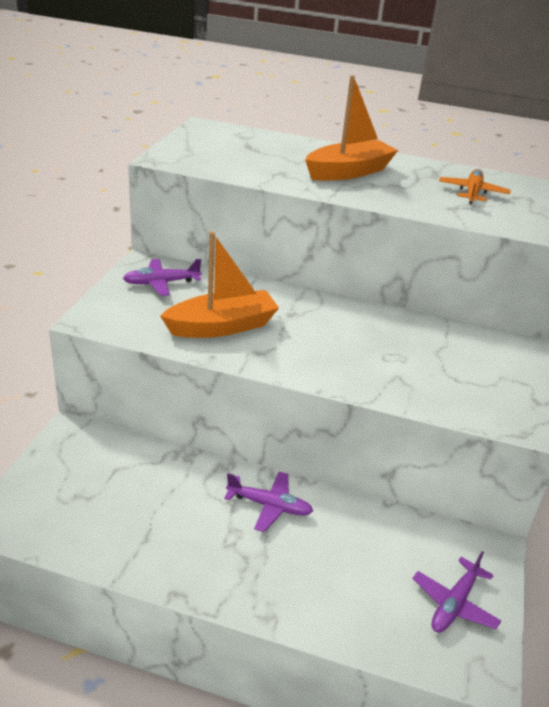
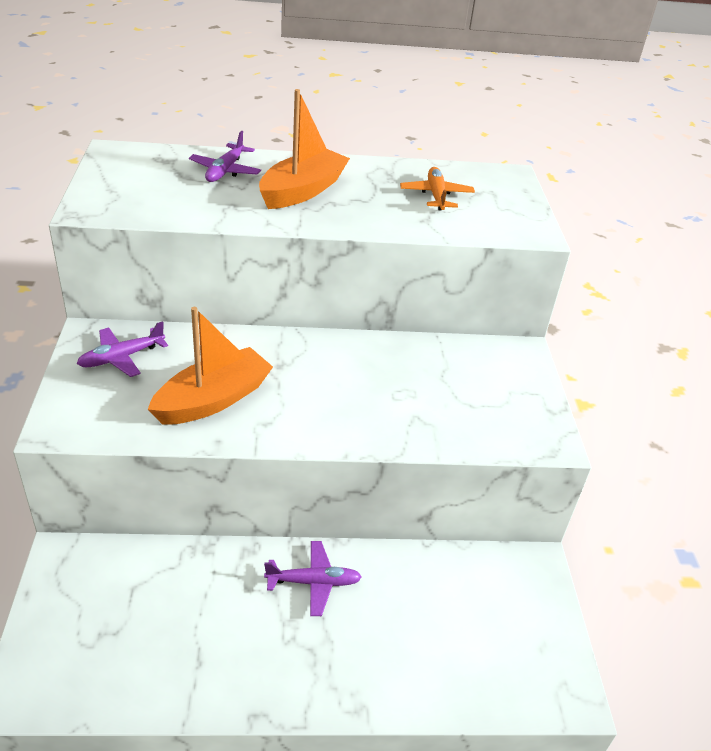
camera: 20 degrees left, 5 degrees up
(454, 603) = (523, 634): purple plane -> purple plane (225, 171)

